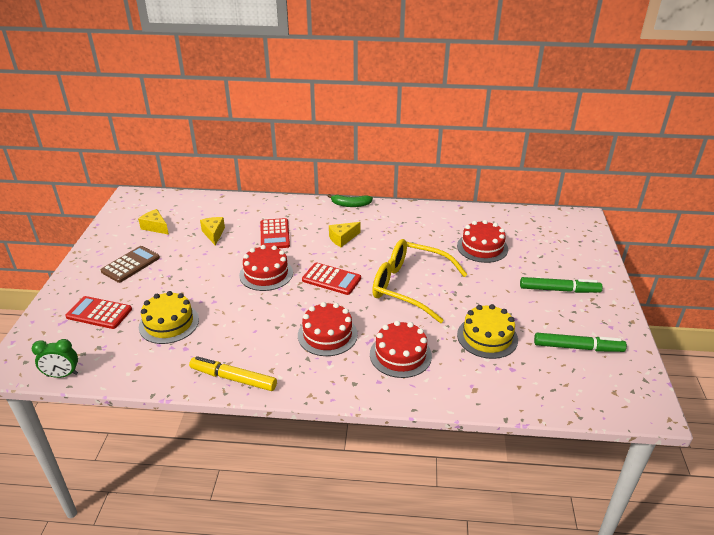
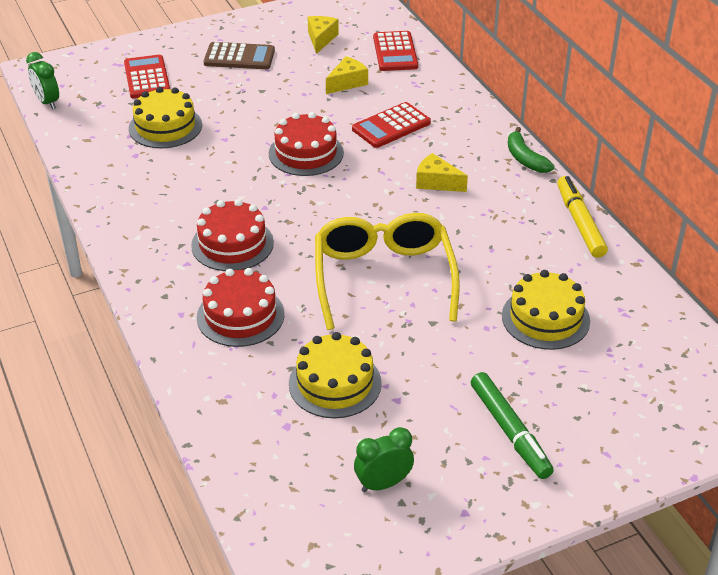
camera: 60 degrees right, 5 degrees up
(233, 378) = (113, 206): yellow marker -> yellow marker (580, 223)
(331, 279) = (340, 207): red calculator -> red calculator (395, 52)
(482, 247) = (545, 318): red cake -> yellow cake
(578, 347) = (383, 484): green marker -> green clock

